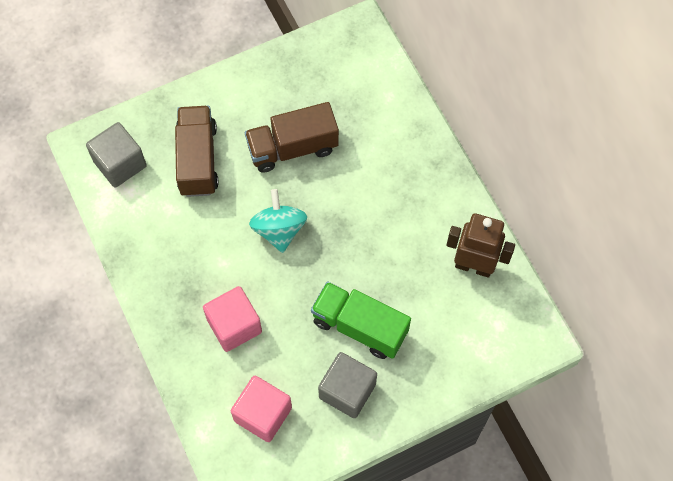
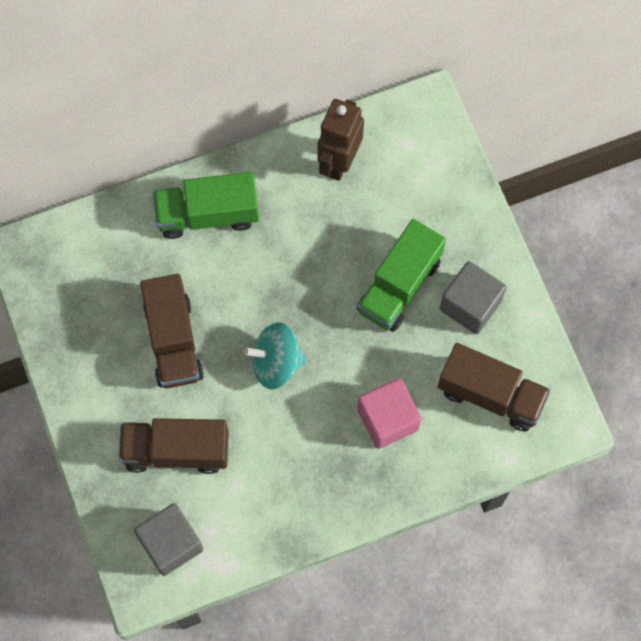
camera: 85 degrees left, 5 degrees up
(263, 414) = (491, 394): pink cube -> brown truck
(409, 163) = (208, 214): none -> green truck

